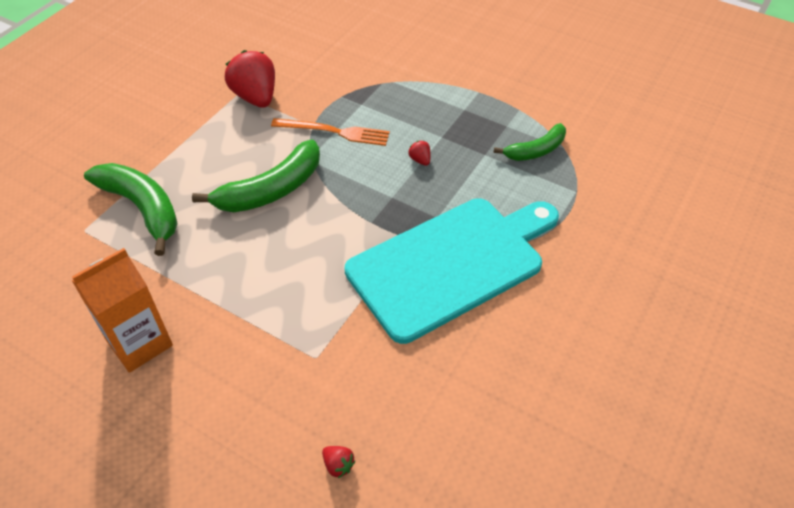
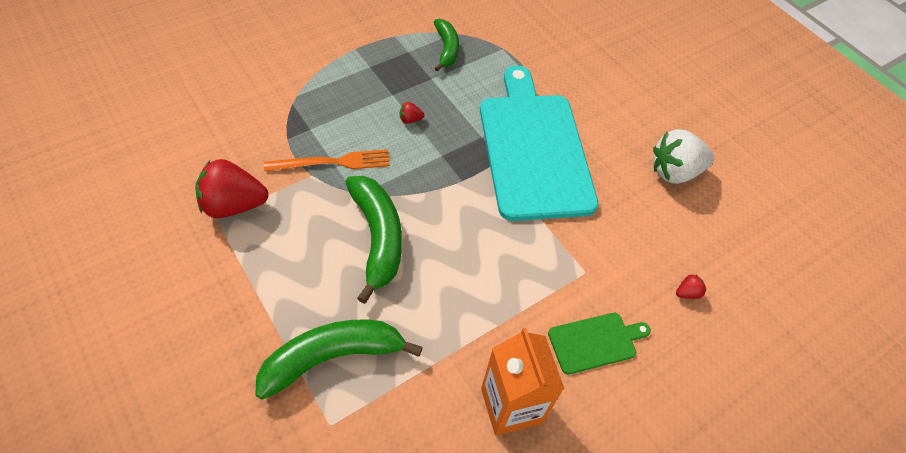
camera: 70 degrees left, 5 degrees up
(234, 391) = (595, 342): none -> green cutting board
(335, 132) = (333, 162): orange fork -> orange fork turned 45 degrees clockwise
(513, 407) = (674, 172): none -> white strawberry

